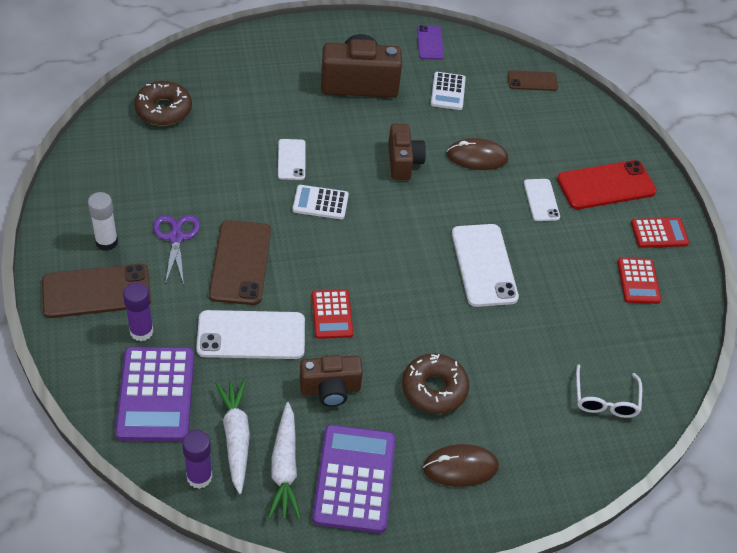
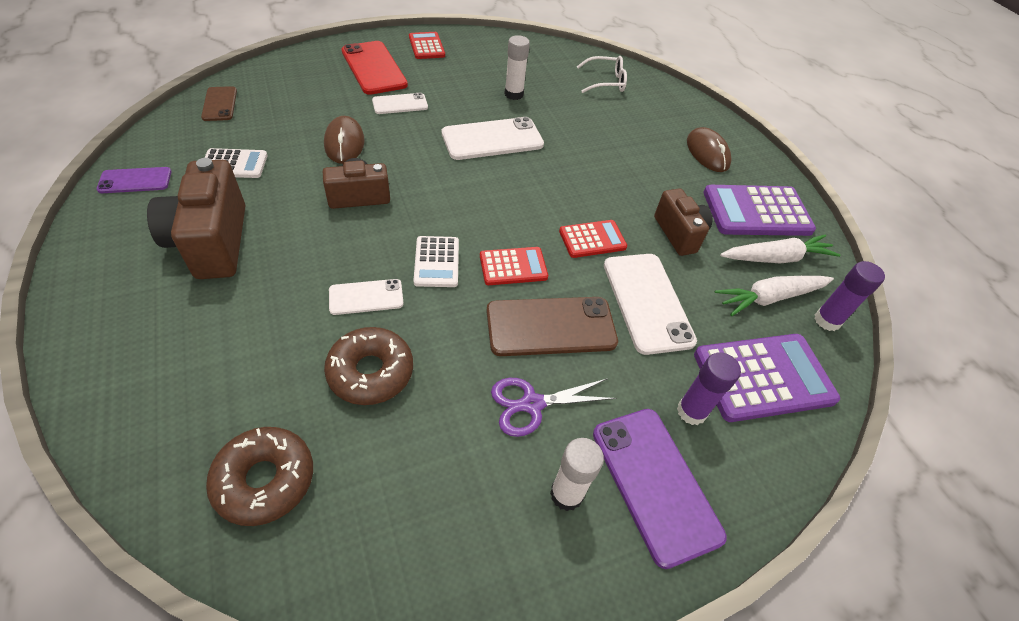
camera: 100 degrees left, 0 degrees up
(96, 291) = (655, 483): brown phone -> purple phone
(434, 389) = (643, 168): brown donut -> brown donut (371, 372)
(568, 298) = (514, 94): none -> white glue stick
(638, 281) = (482, 60): red calculator -> red calculator (513, 267)

